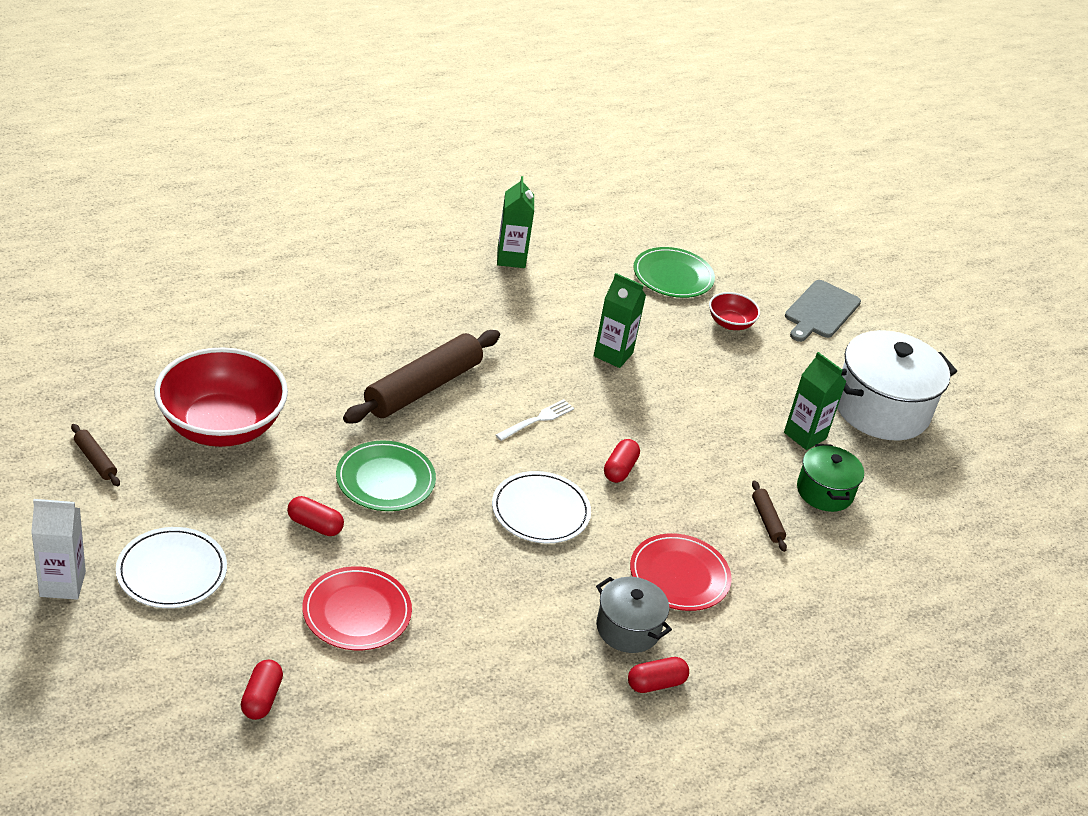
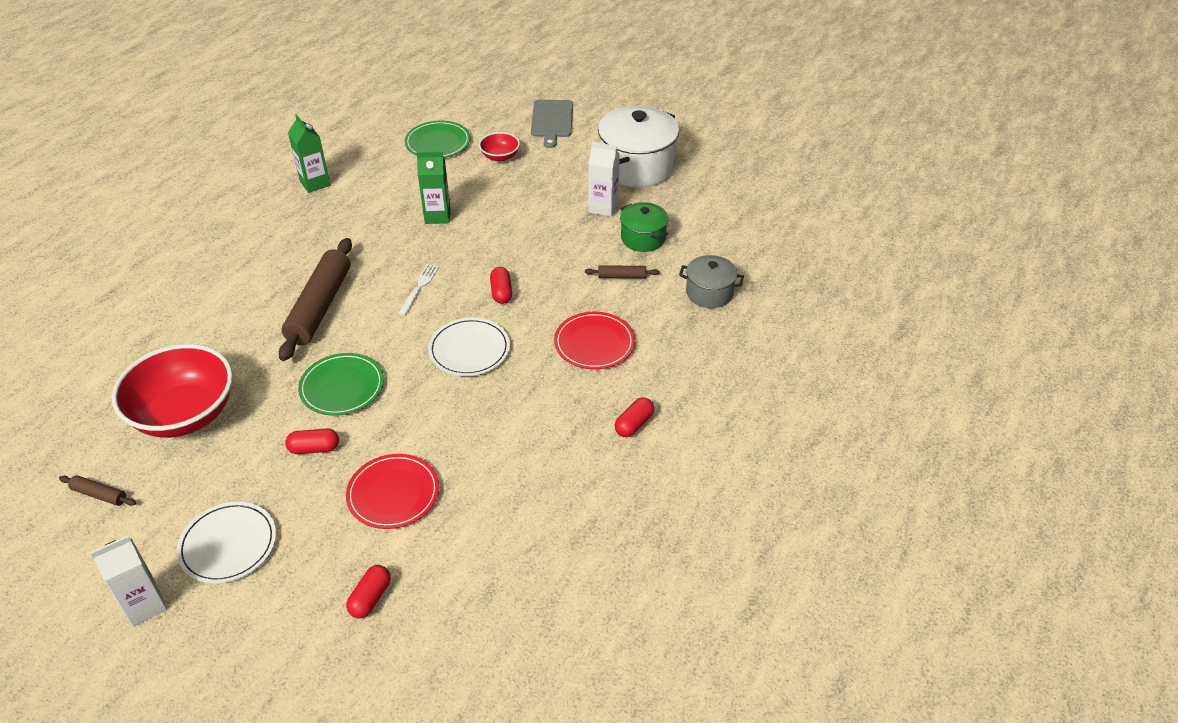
camera: 25 degrees left, 5 degrees up
(261, 698) = (370, 598): red capsule -> red capsule turned 45 degrees clockwise
(628, 628) = (588, 398): grey pot -> grey pot (709, 293)
(767, 521) = (622, 276): brown rolling pin -> brown rolling pin turned 45 degrees counterclockwise
(805, 435) = (603, 207): green carton -> white carton

